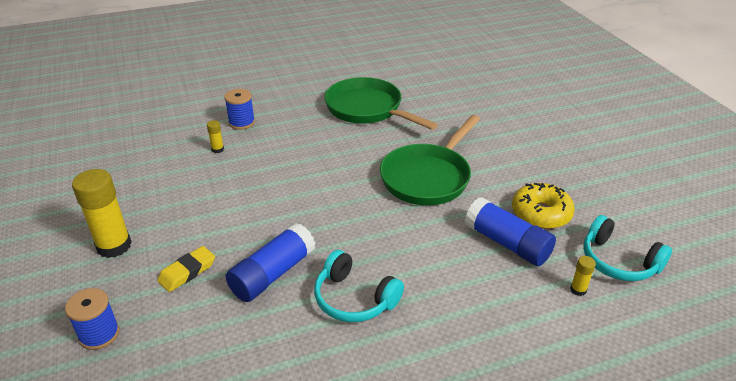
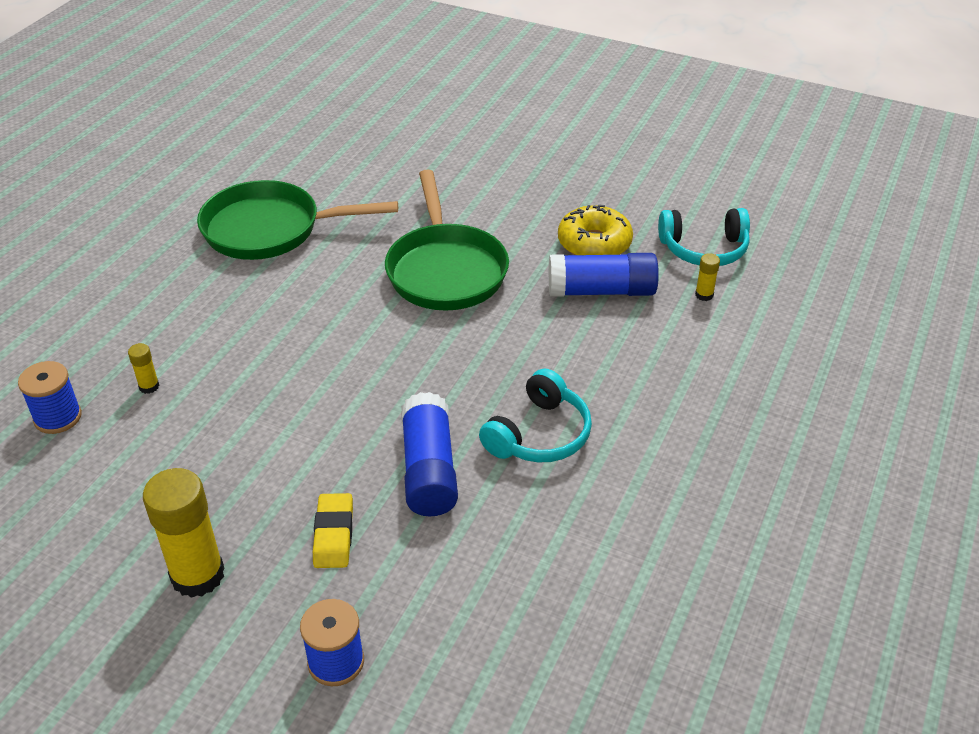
camera: 45 degrees left, 5 degrees up
(241, 123) = (128, 336): blue spool -> blue spool (58, 417)
(354, 299) = (539, 434): turquoise headphones -> turquoise headphones turned 45 degrees counterclockwise

